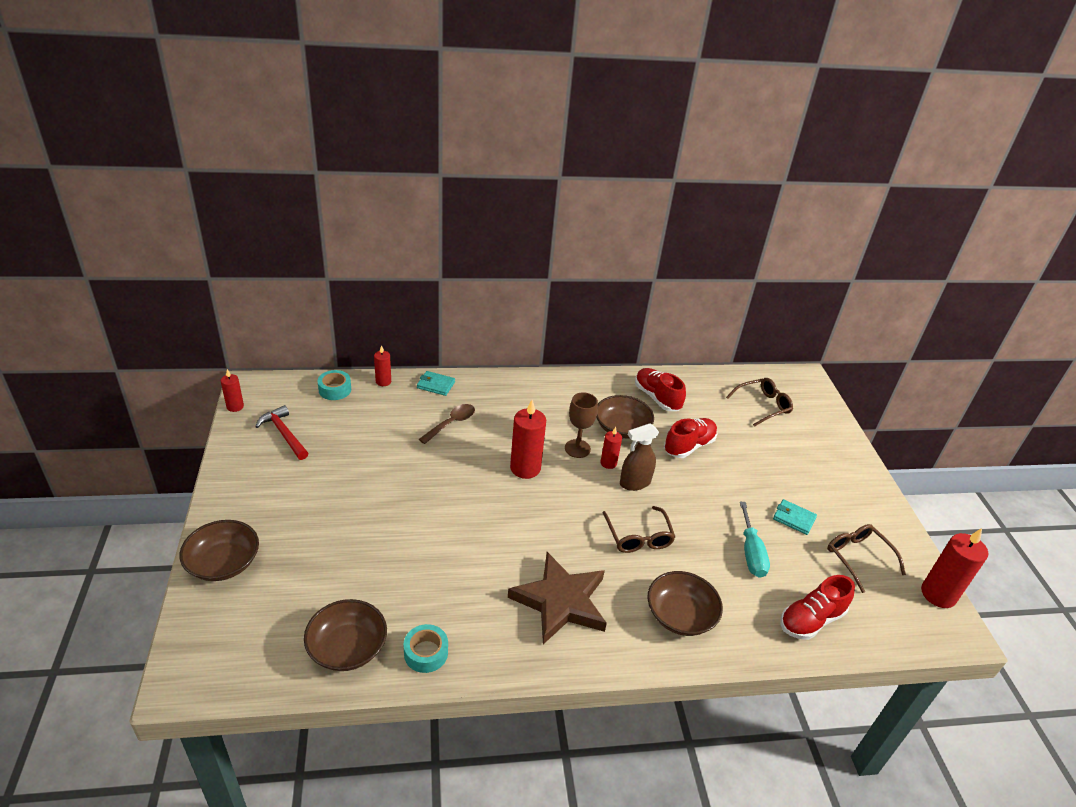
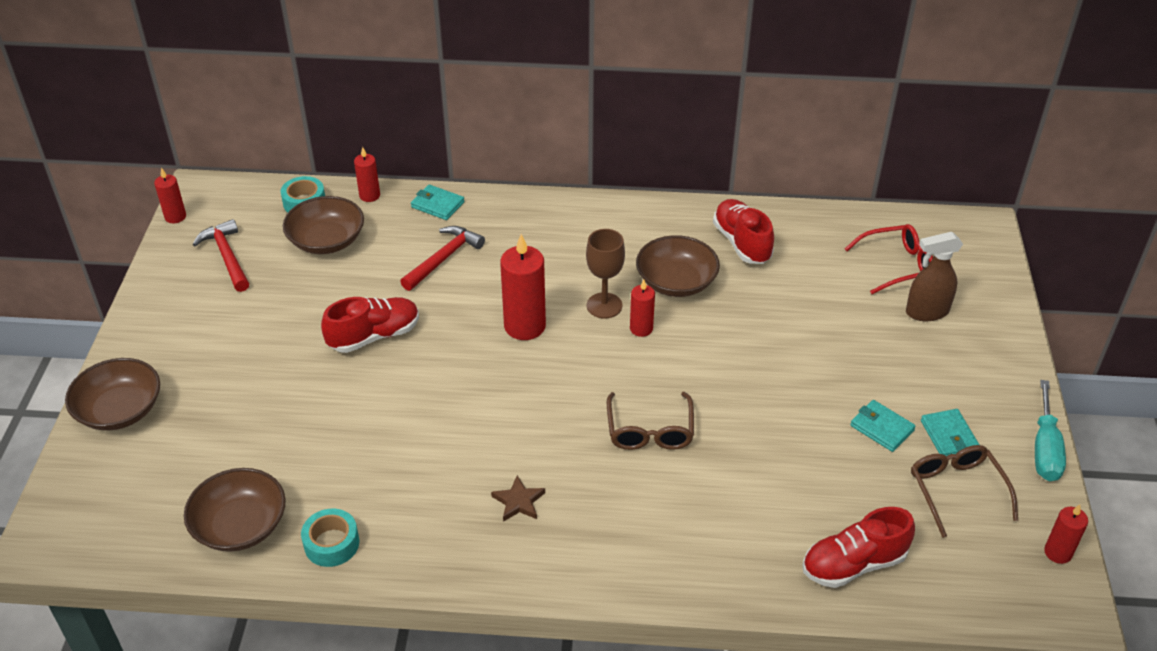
camera: 15 degrees right, 5 degrees up
(451, 423) = (443, 258): brown spoon -> red hammer
(560, 601) = (518, 501): brown star -> brown star, size x0.41
(634, 483) = (669, 358): brown spray bottle -> brown spray bottle (926, 312)
(680, 615) = (672, 537): brown bowl -> brown bowl (326, 240)
(689, 446) = (764, 314): red shoe -> red shoe (374, 336)
(751, 553) = (801, 467): turquoise screwdriver -> turquoise screwdriver (1045, 449)
(762, 406) = (896, 265): brown glasses -> red glasses
(838, 519) = (949, 436): none -> turquoise wallet
(938, 594) = (1058, 552): red candle -> red candle, size x0.56

